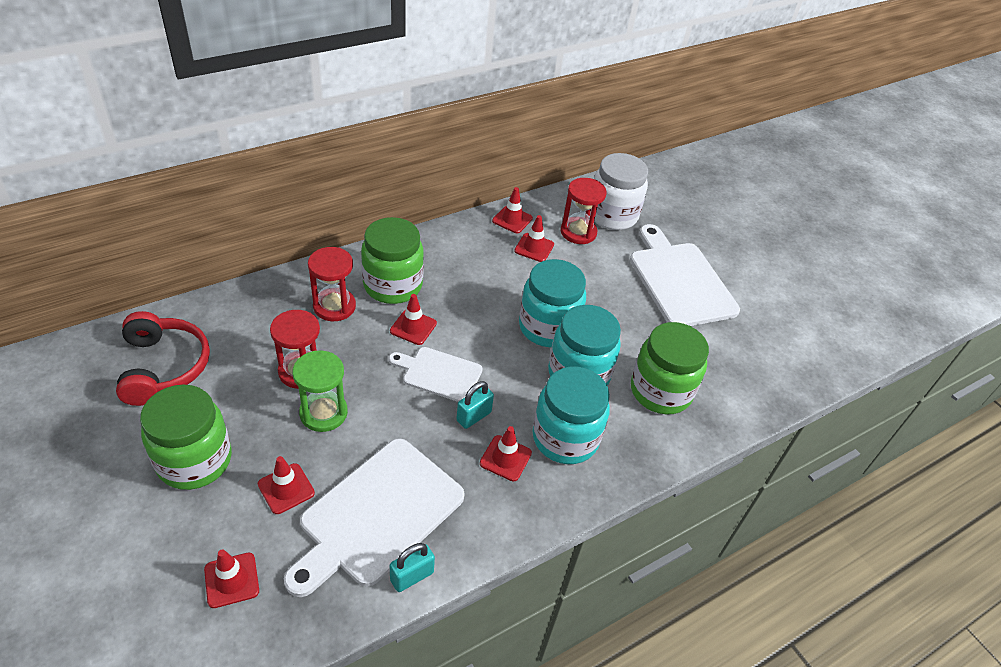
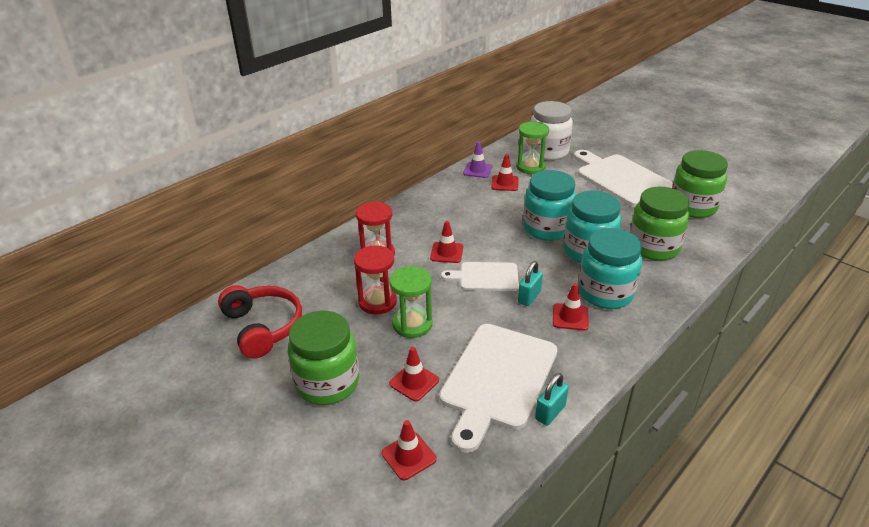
camera: 10 degrees left, 10 degrees down
(393, 285) = (414, 230): green jar -> green jar (692, 207)
(512, 219) = (477, 170): red traffic cone -> purple traffic cone
(578, 232) = (530, 167): red hourglass -> green hourglass

